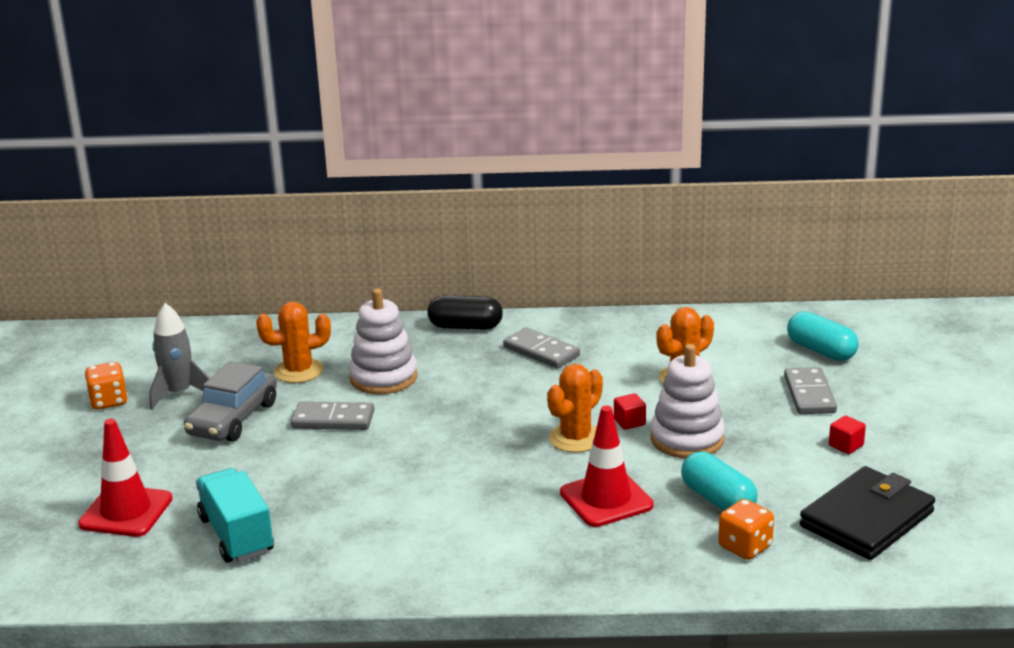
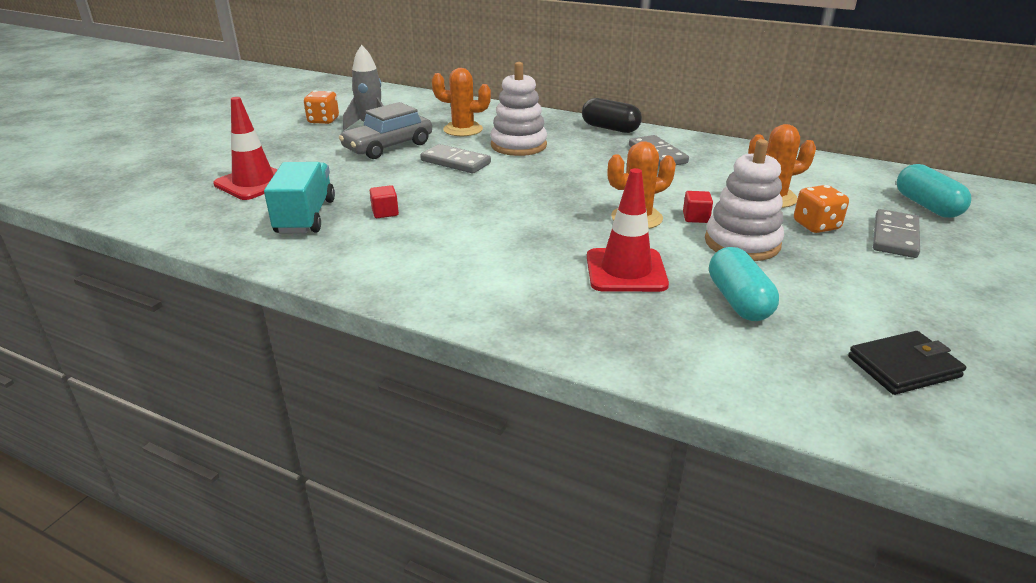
camera: 25 degrees right, 5 degrees up
(745, 547) = (739, 353): orange dice -> orange dice (816, 226)
(846, 445) = (913, 289): red cube -> red cube (385, 212)
(867, 519) = (903, 367): black wallet -> black wallet, size x0.63

